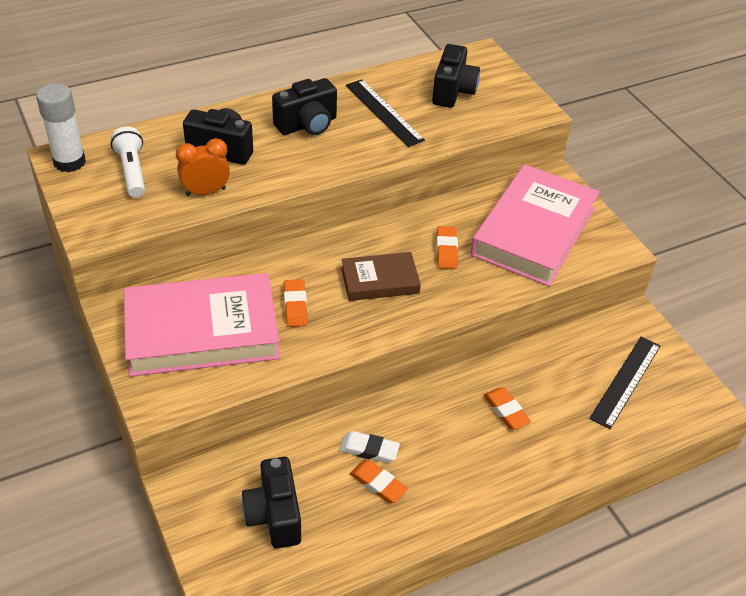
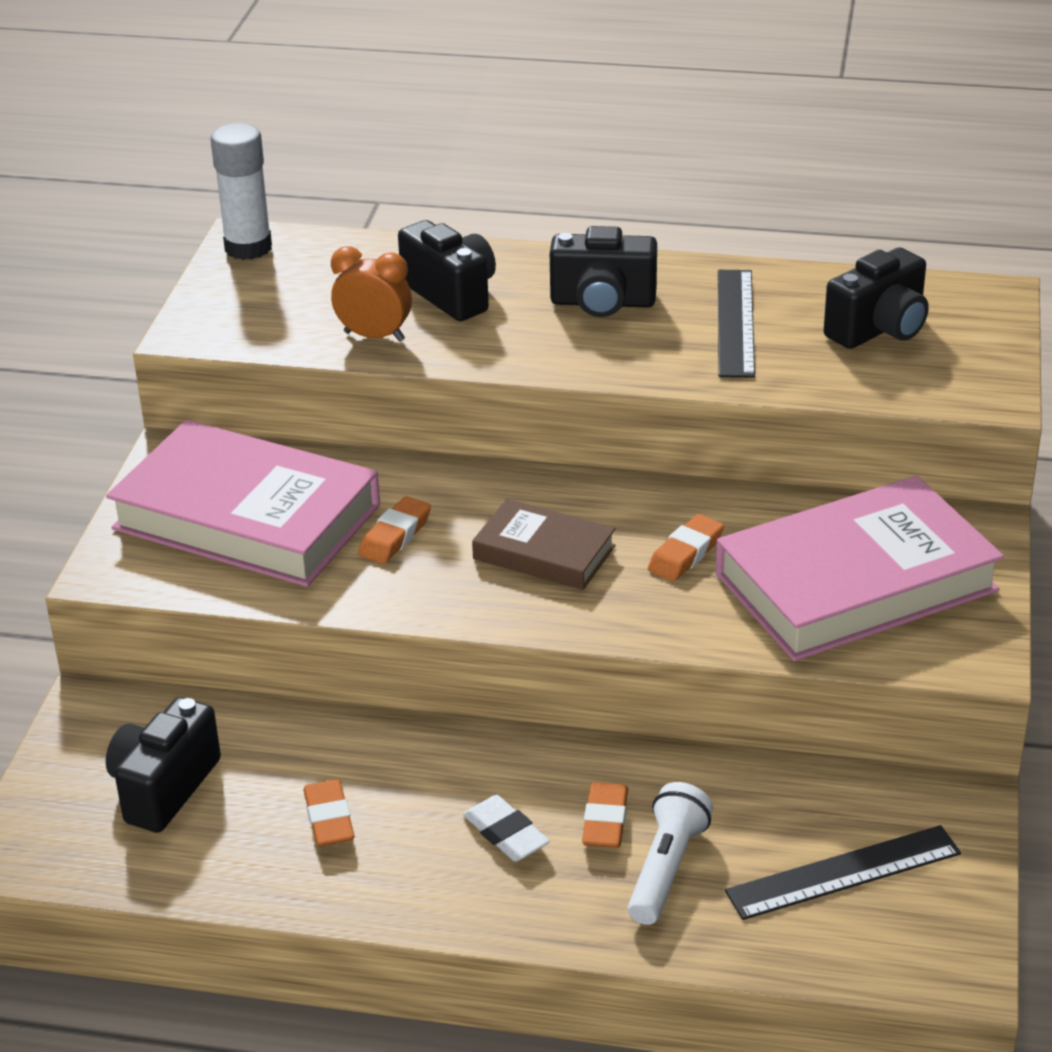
camera: 40 degrees right, 10 degrees down
(132, 171) = (310, 283): white flashlight -> white flashlight (667, 868)
(369, 450) = (360, 775): white eraser -> white eraser (506, 834)

